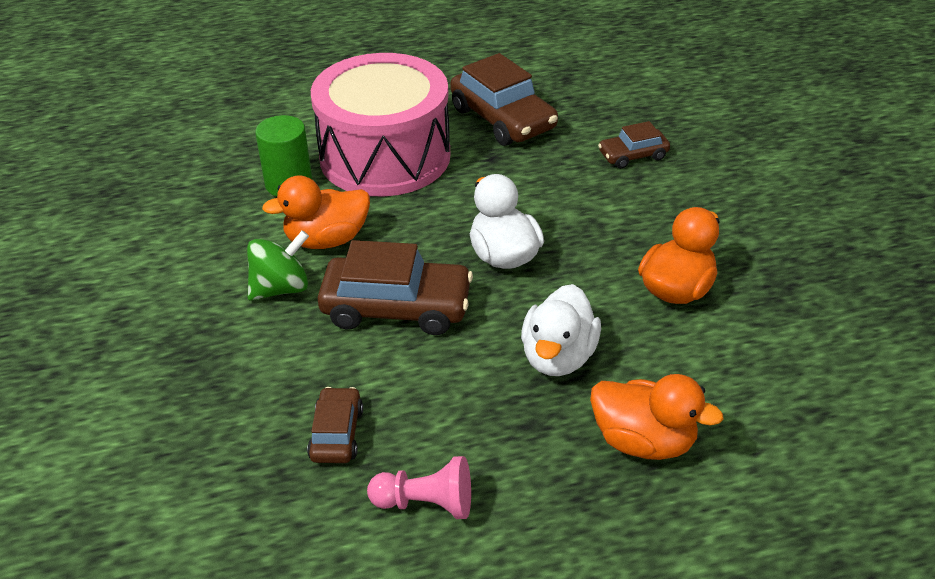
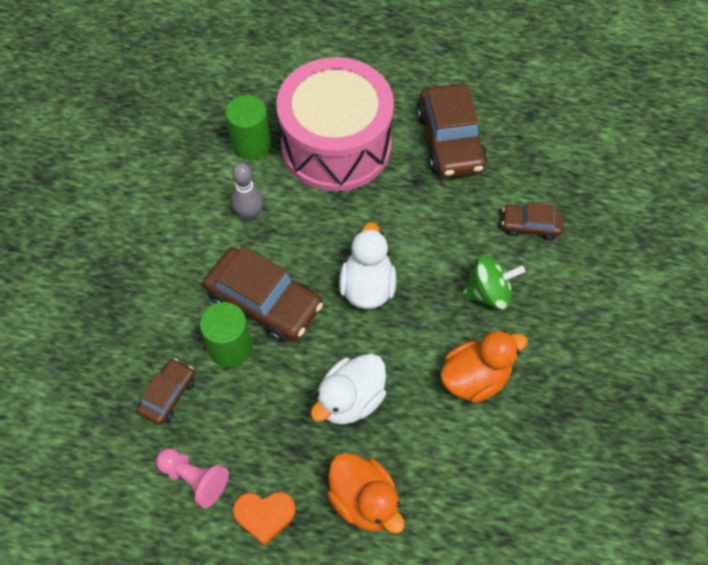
camera: 25 degrees right, 20 degrees up
(281, 288) = (195, 248): green spinning top -> green spinning top (489, 293)
(326, 240) = (249, 214): orange duck -> grey bowling pin
(384, 362) = (230, 347): none -> green cylinder
(538, 504) = (264, 515): none -> orange heart

